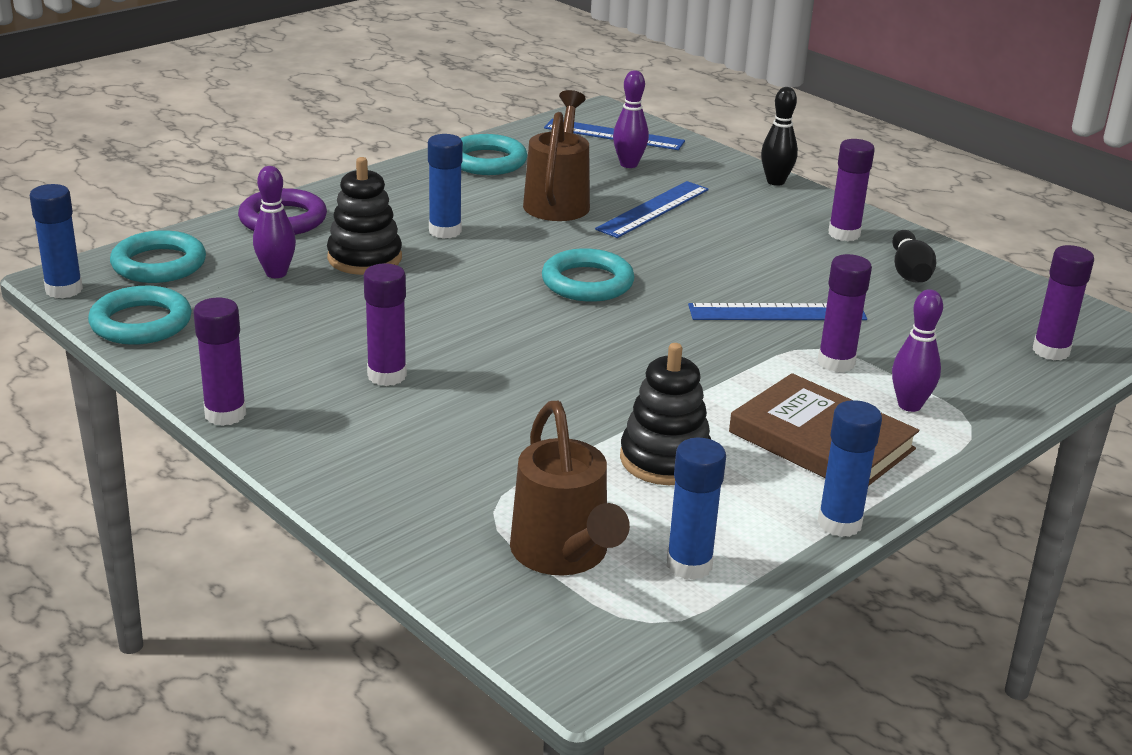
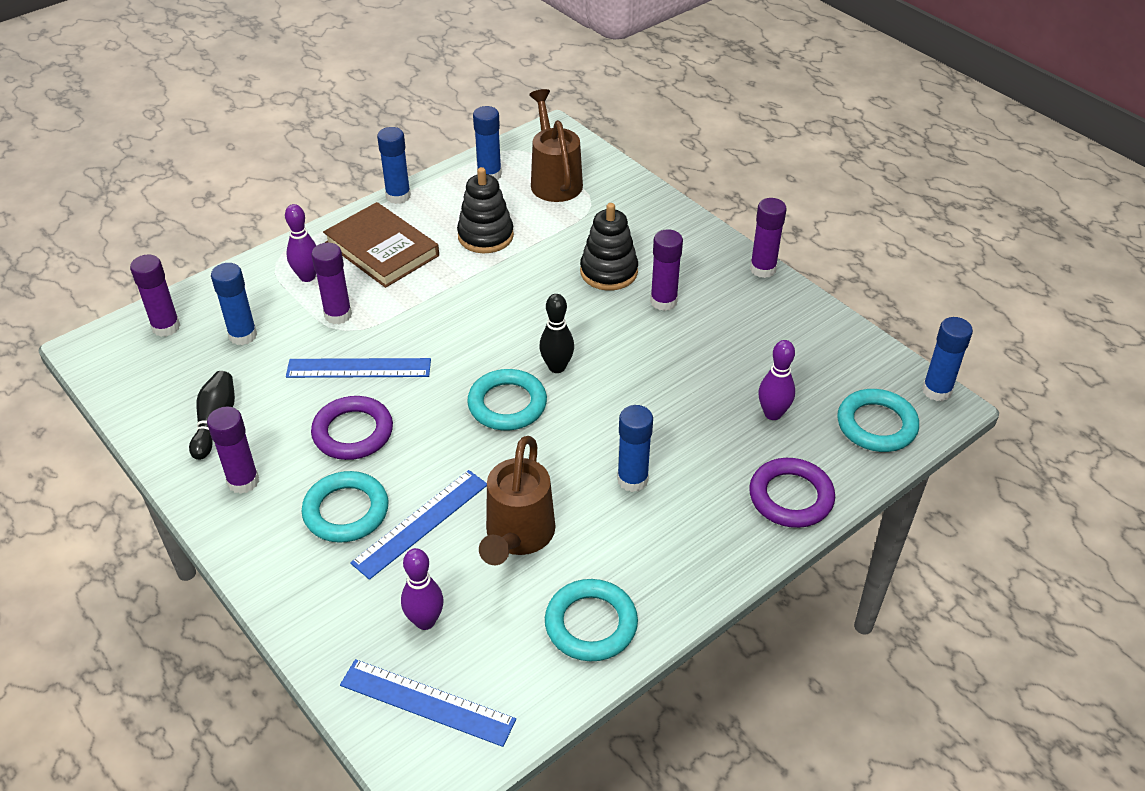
camera: 175 degrees left, 15 degrees up
(141, 323) = (856, 352): turquoise ring -> turquoise ring (346, 511)
(364, 258) = (701, 436): black stacking toy -> black stacking toy (608, 272)
(753, 264) = (353, 432): none -> purple ring
(775, 182) = (266, 584): black bowling pin -> black bowling pin (557, 367)
(944, 342) = (243, 335): none -> blue glue stick

